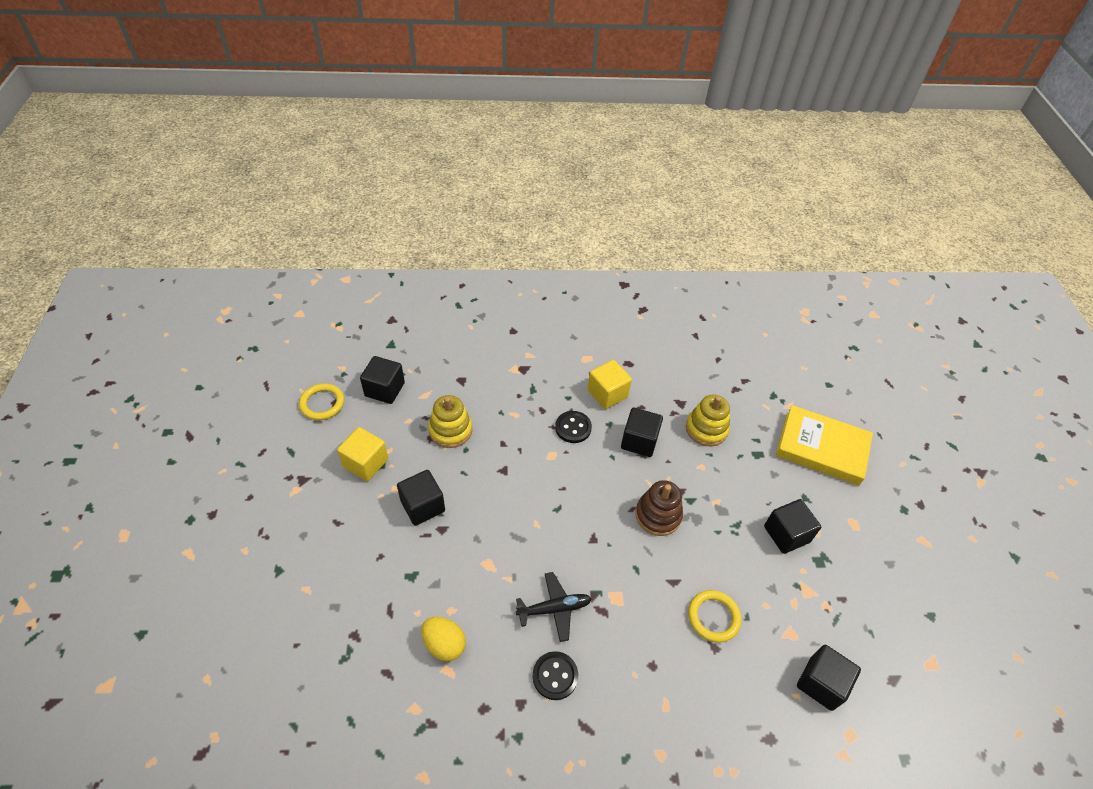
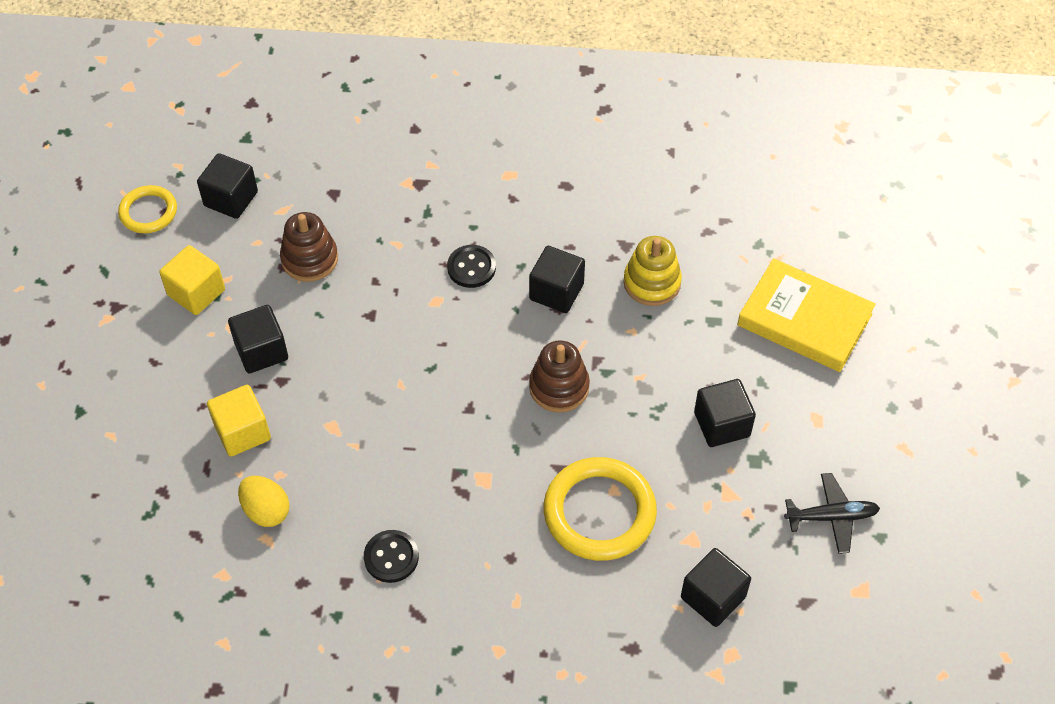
camera: 10 degrees right, 5 degrees up
(450, 430) = (309, 259): yellow stacking toy -> brown stacking toy
(554, 609) = (404, 484): black plane -> black plane (831, 517)
(607, 394) = (527, 225): yellow cube -> yellow cube (242, 432)
(713, 617) = (599, 512): yellow ring -> yellow ring, size x1.71

